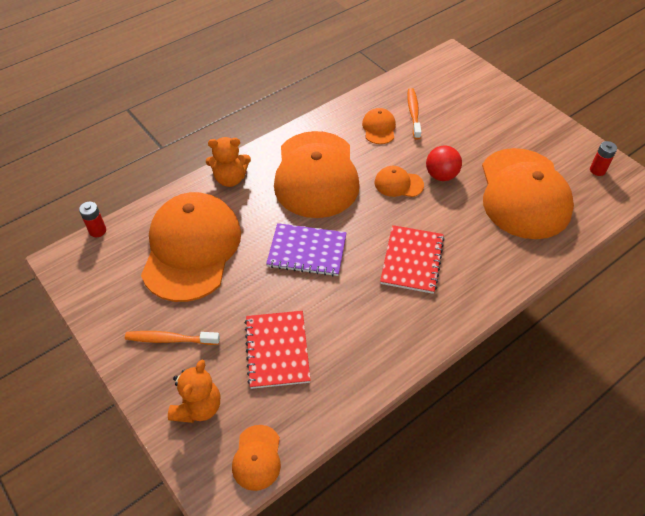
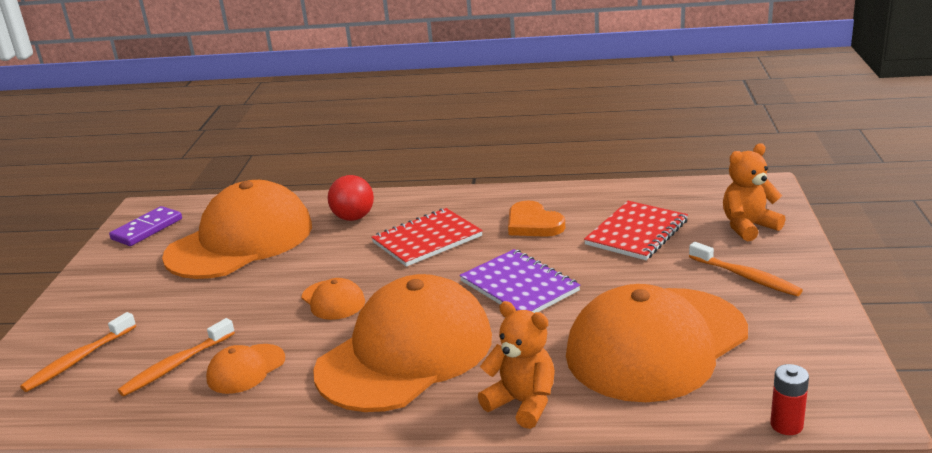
camera: 135 degrees left, 25 degrees down
(257, 457) = (715, 189): orange cap -> none
(360, 318) = (533, 224): none -> orange heart
(441, 175) = (278, 287): red ball -> red ball (353, 218)
(461, 92) = (78, 360): none -> orange toothbrush
(597, 170) = (147, 229): red battery -> purple domino

